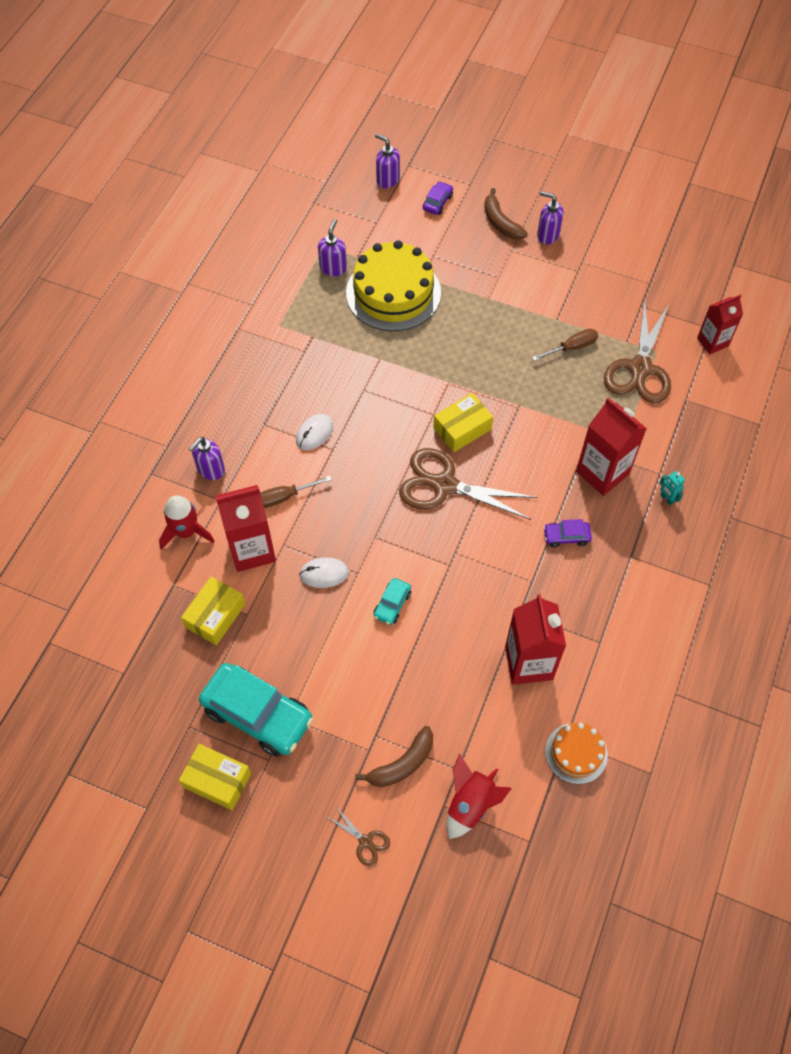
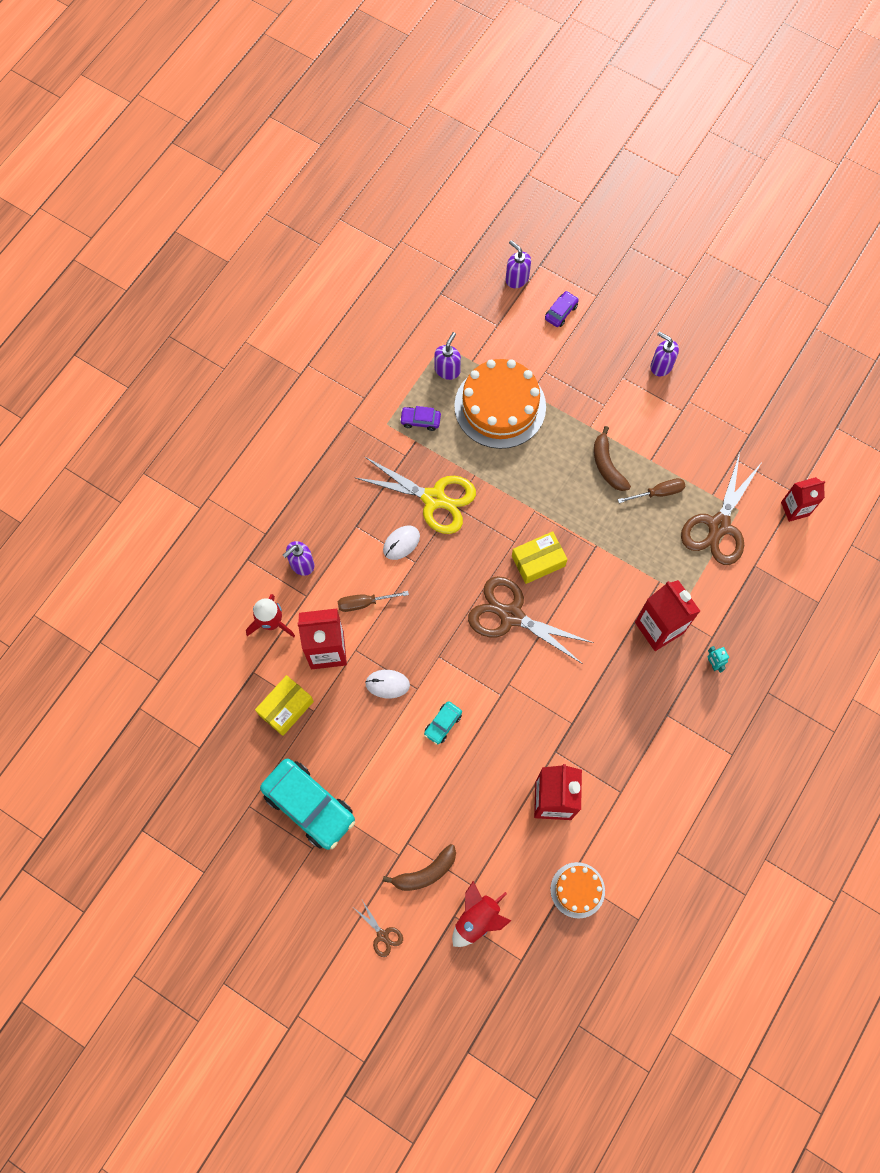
camera: 10 degrees right, 10 degrees up
(217, 780) = (266, 859): yellow box -> none
(341, 386) = (434, 499): none -> yellow scissors
(393, 293) = (500, 406): yellow cake -> orange cake
(500, 222) = (618, 344): brown banana -> brown banana (607, 465)
(566, 537) = (612, 685): purple car -> purple car (420, 420)

